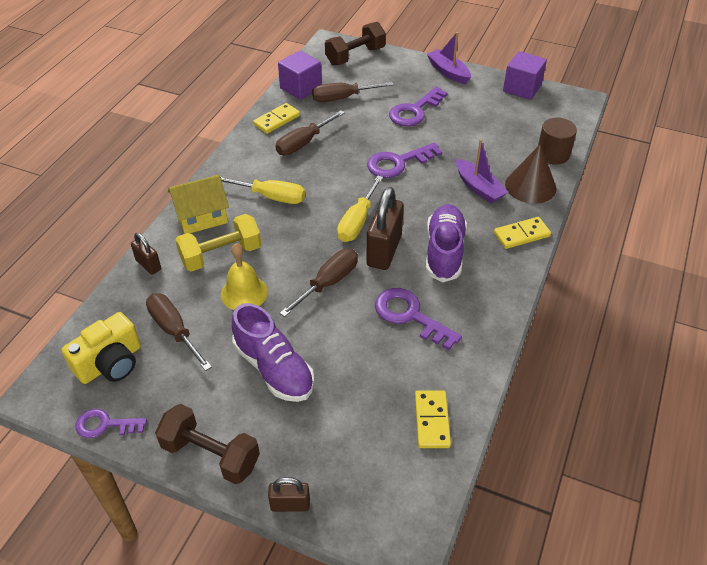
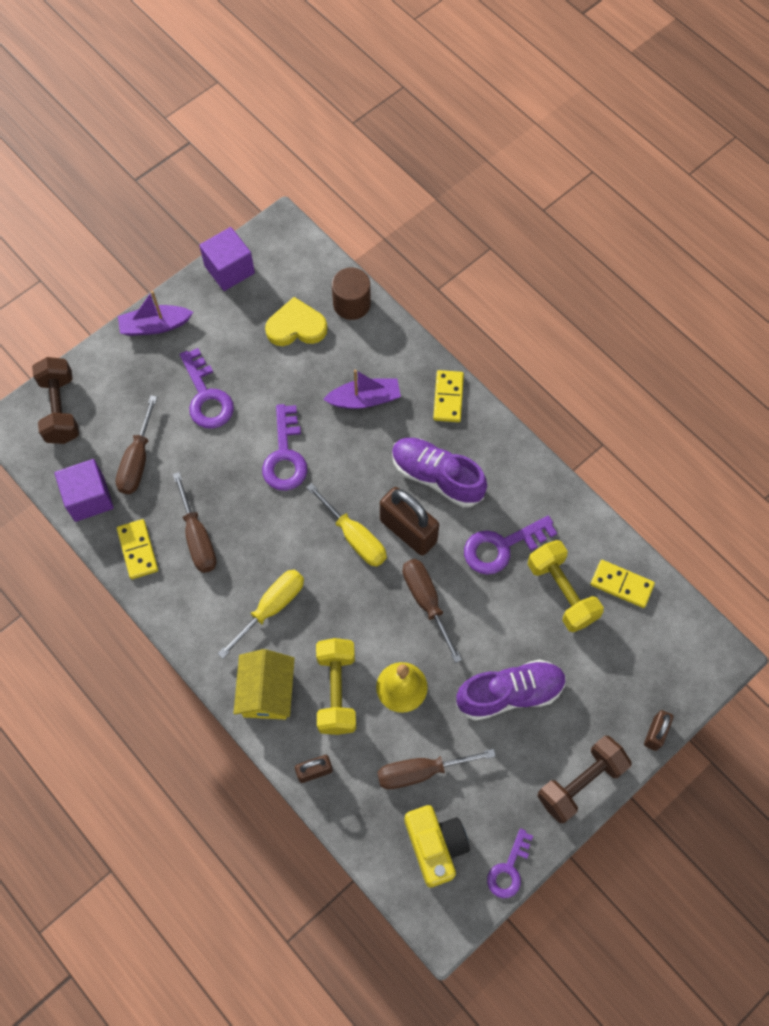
camera: 65 degrees left, 20 degrees up
(394, 374) = (562, 592): none -> yellow dumbbell
(507, 133) = (296, 326): none -> yellow heart
(530, 186) = (387, 351): brown cone -> none

